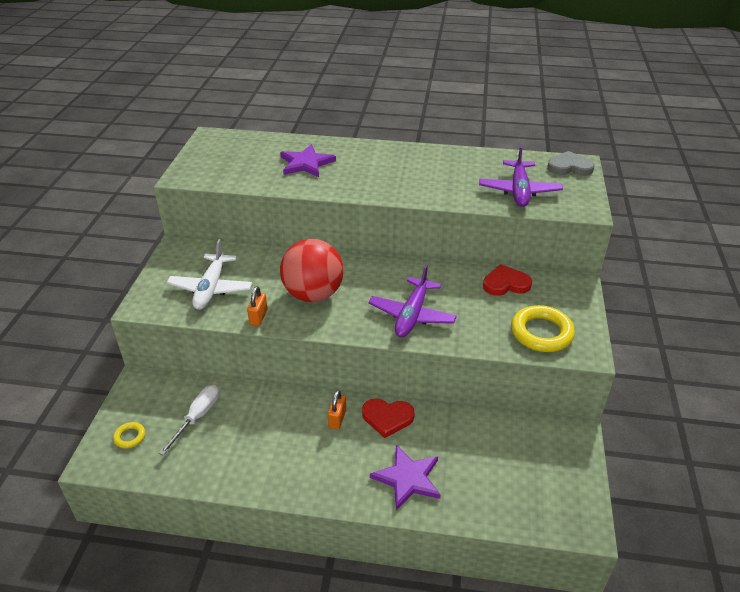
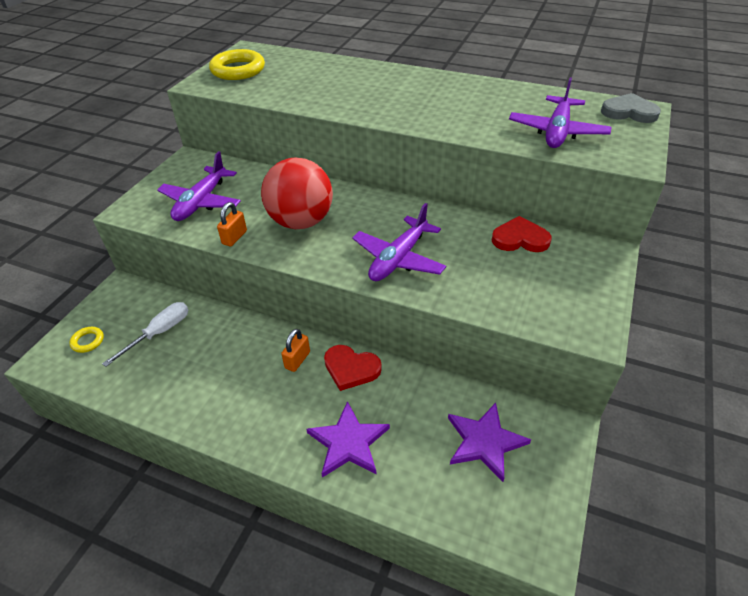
camera: 15 degrees right, 5 degrees up
(211, 288) = (201, 202): white plane -> purple plane
(306, 163) = (329, 82): purple star -> purple star (484, 442)
(541, 333) = (544, 301): yellow ring -> yellow ring (238, 70)

